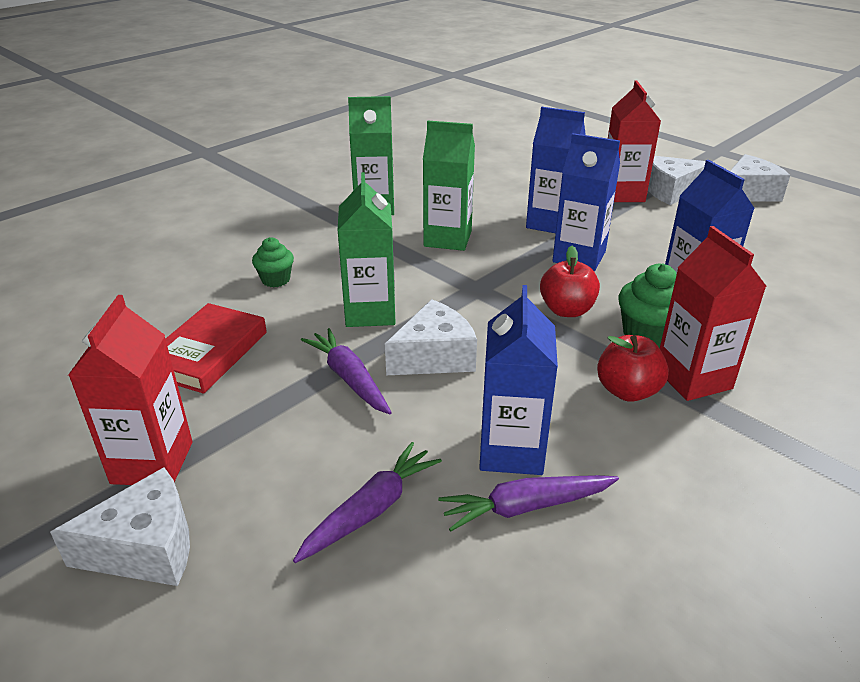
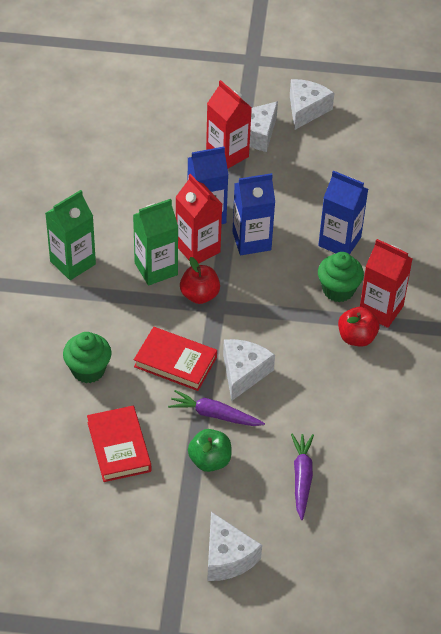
camera: 40 degrees left, 15 degrees up
(146, 548) = (227, 557): white cheese -> white cheese turned 120 degrees clockwise
(152, 462) = (176, 522): red carton -> red carton (198, 249)
(276, 280) = (88, 370): green cupcake -> green cupcake, size x1.54
(281, 420) = (210, 460): none -> green apple
(370, 312) = (175, 362): green carton -> red book
(511, 451) = (333, 408): blue carton -> none
(526, 507) = (364, 434): purple carrot -> none
(566, 310) = (282, 294): red apple -> red apple (199, 295)

